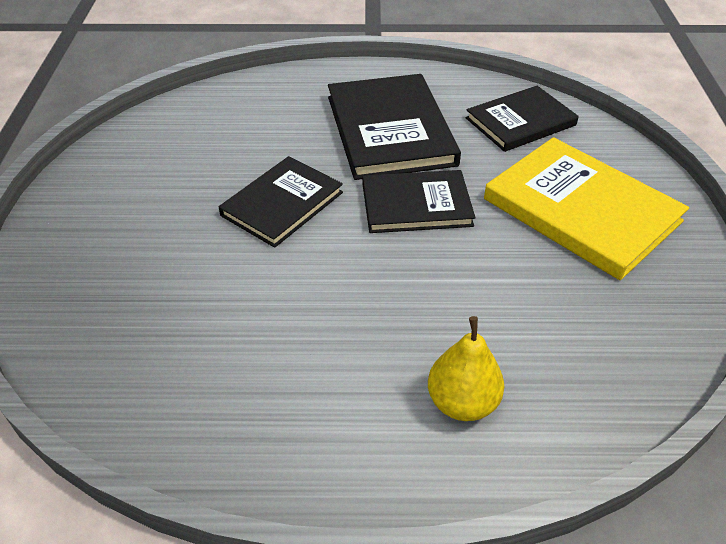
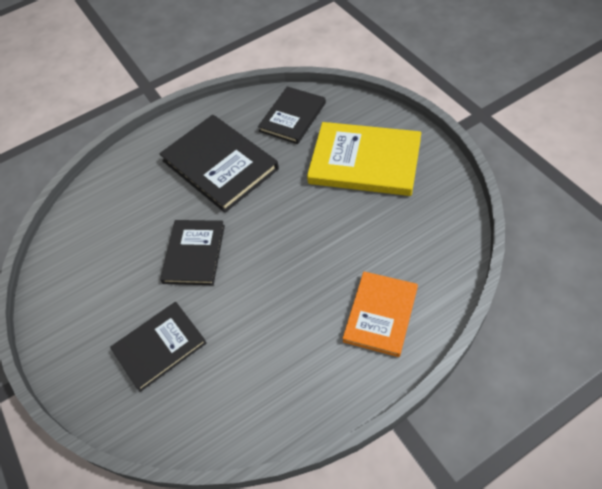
camera: 25 degrees left, 10 degrees up
(416, 205) = (273, 209): black book -> black book (159, 346)
(462, 402) = (380, 314): yellow pear -> orange book

